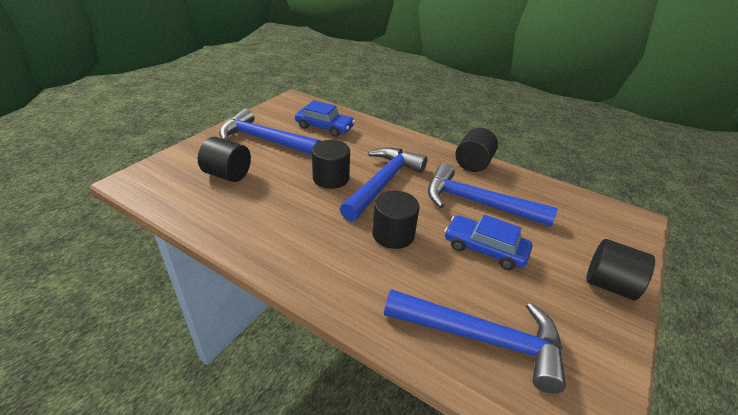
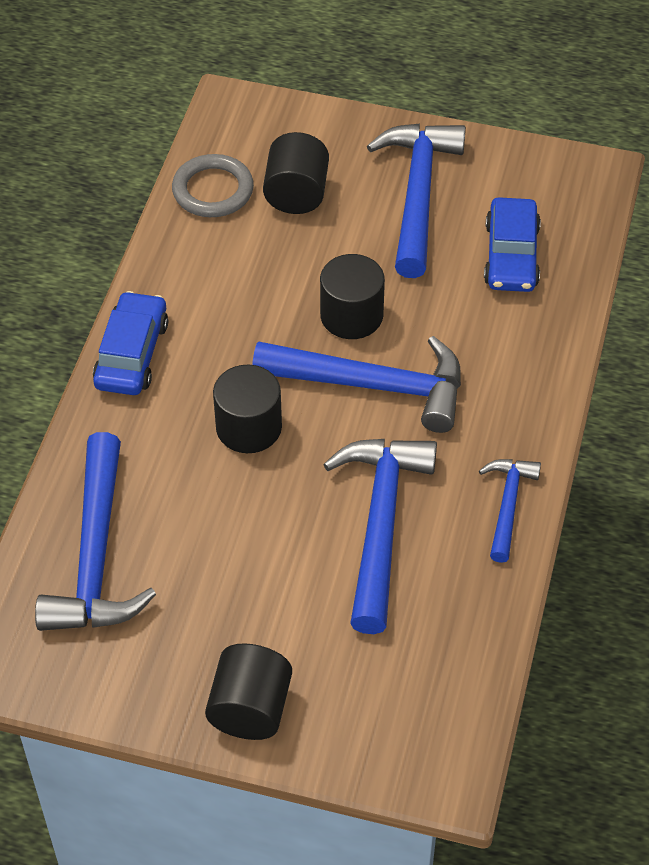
camera: 75 degrees right, 15 degrees up
(193, 204) = (213, 190): none -> grey ring
(473, 164) = (508, 505): black cylinder -> blue hammer
(485, 249) = (265, 545): blue car -> blue car (132, 354)

